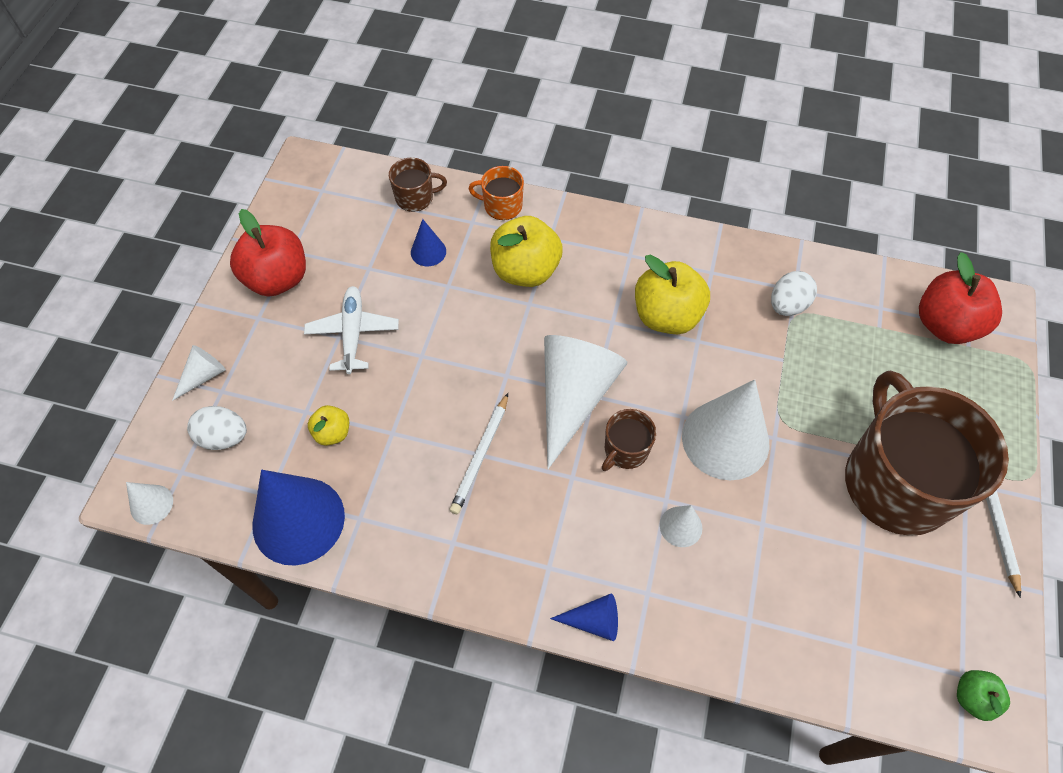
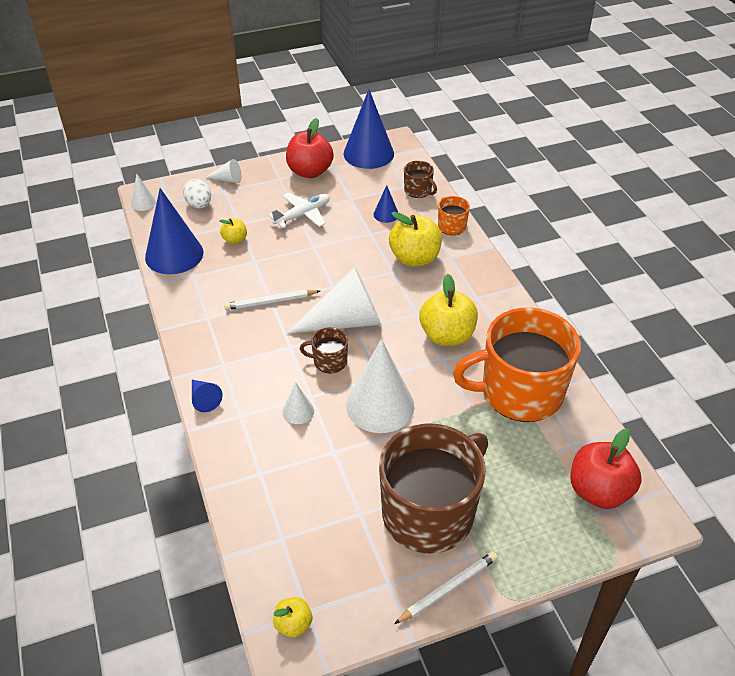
camera: 55 degrees right, 15 degrees down
(302, 202) = (368, 153): none -> blue cone
(787, 305) = (519, 392): white egg -> orange mug
(972, 697) = (293, 624): green apple -> yellow apple

